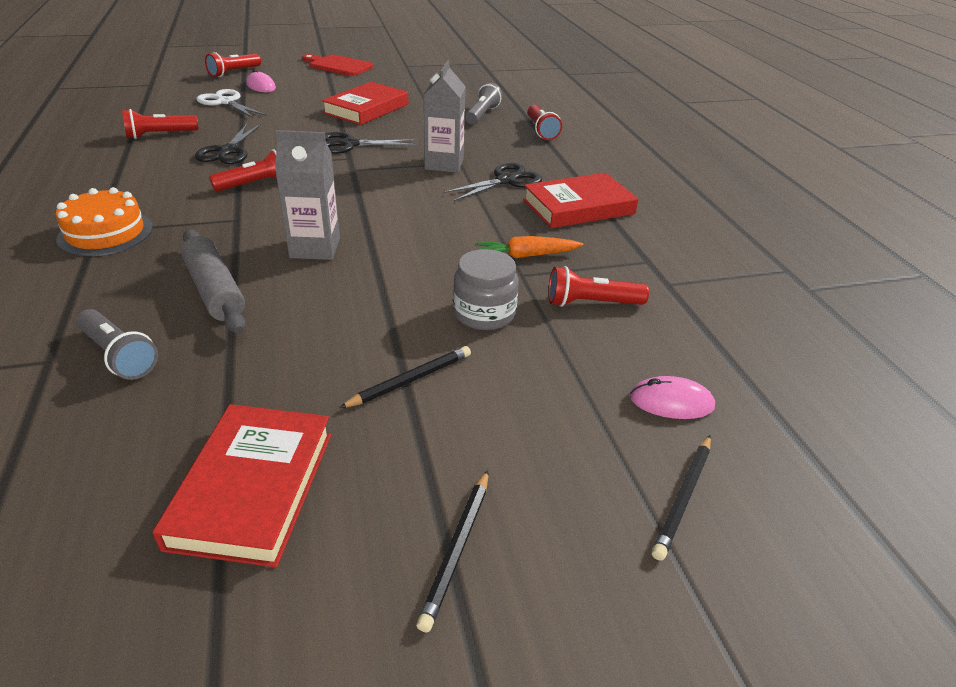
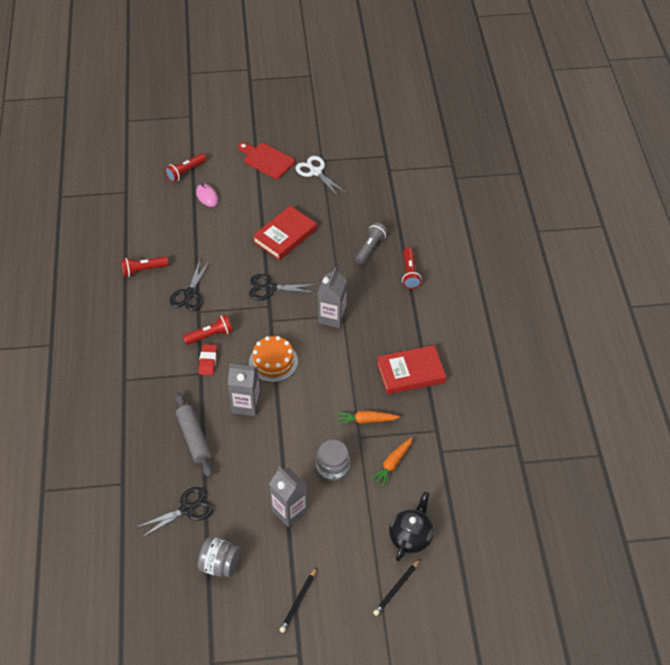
camera: 10 degrees right, 15 degrees up
(105, 233) = (129, 382): orange cake -> orange cake (273, 361)
(119, 355) = (154, 483): grey flashlight -> none
(225, 102) = (183, 222): white scissors -> white scissors (315, 172)
(250, 207) = (208, 361): none -> red eraser
(253, 488) = (220, 565): red book -> grey jar
(410, 380) = (289, 511): black pencil -> grey carton
(506, 180) = (370, 339): black scissors -> black scissors (187, 509)
(591, 303) = (392, 464): red flashlight -> orange carrot
(671, 402) = (411, 537): pink mouse -> black teapot

